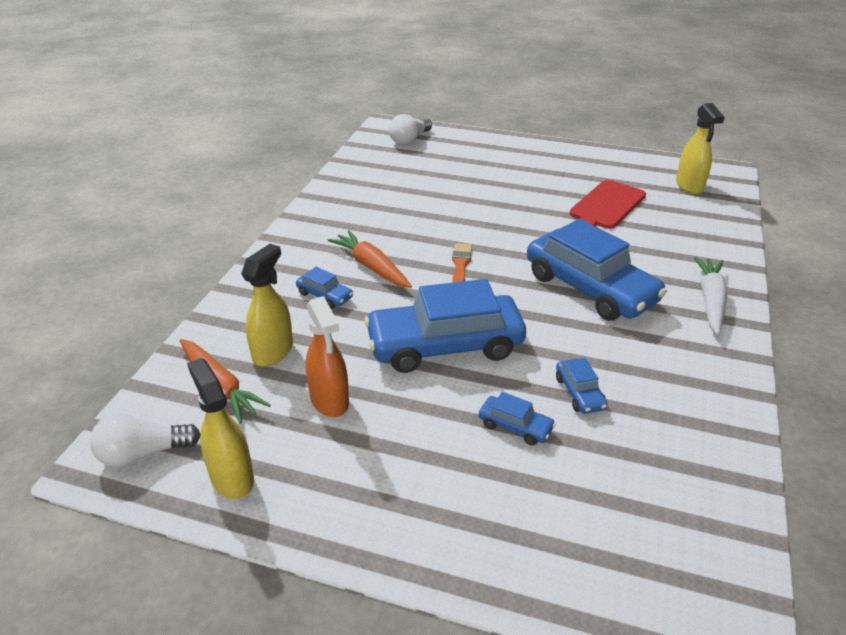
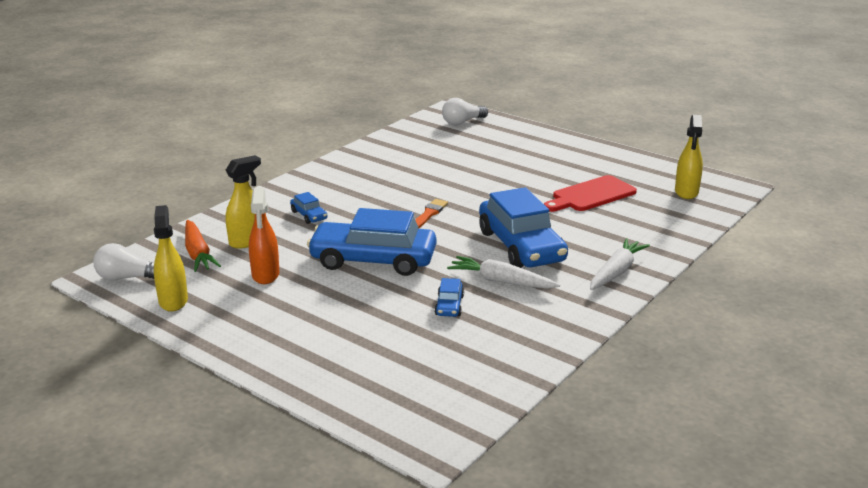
camera: 20 degrees right, 10 degrees down
(371, 267) = (358, 203): orange carrot -> none
(515, 426) = (383, 314): blue car -> none
(607, 342) = (501, 281): none -> white carrot

